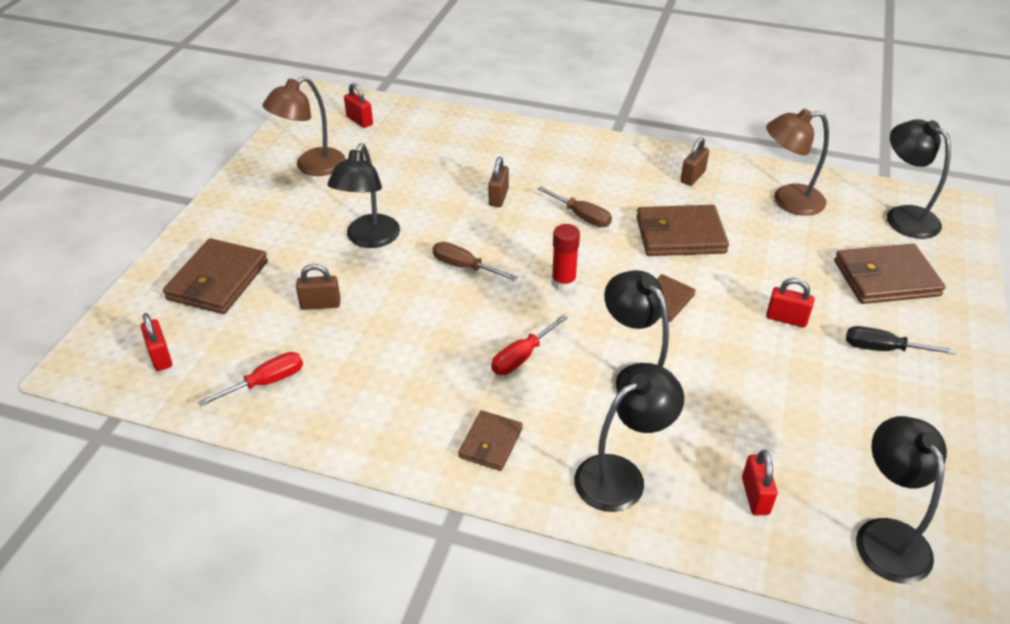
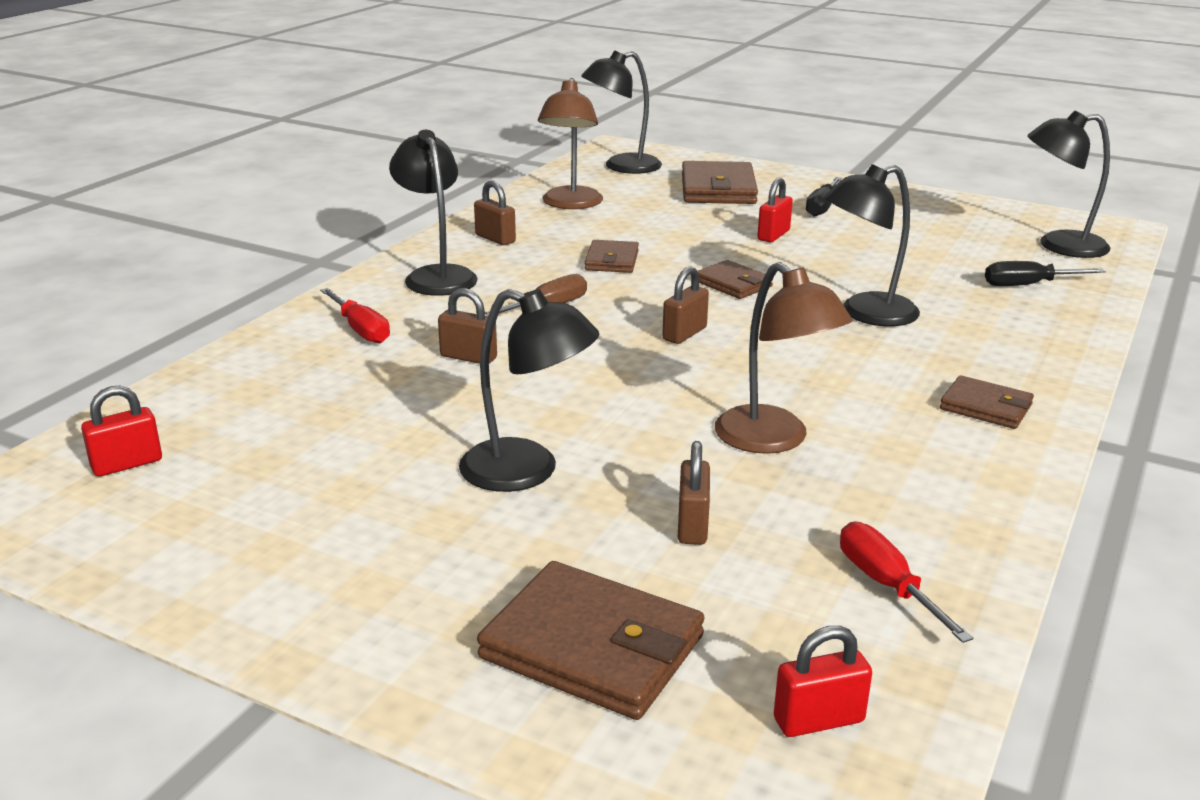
camera: 80 degrees left, 15 degrees down
(311, 167) = (253, 525): brown lamp -> brown lamp (773, 440)
(465, 267) = (631, 396): brown screwdriver -> none
(522, 357) = (828, 373): red screwdriver -> red screwdriver (360, 329)
(563, 282) = (684, 334): red glue stick -> brown padlock
(621, 475) = (1019, 340): black lamp -> black lamp (436, 276)
(680, 235) = (612, 260): brown wallet -> brown wallet, size x0.58
(755, 496) = (1028, 285): red padlock -> black screwdriver

